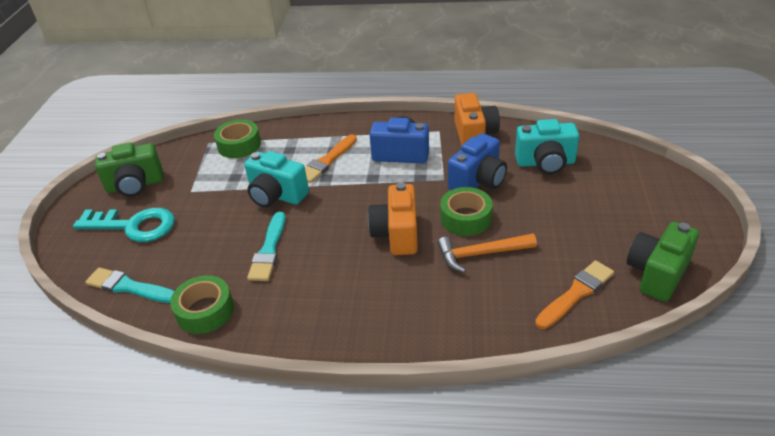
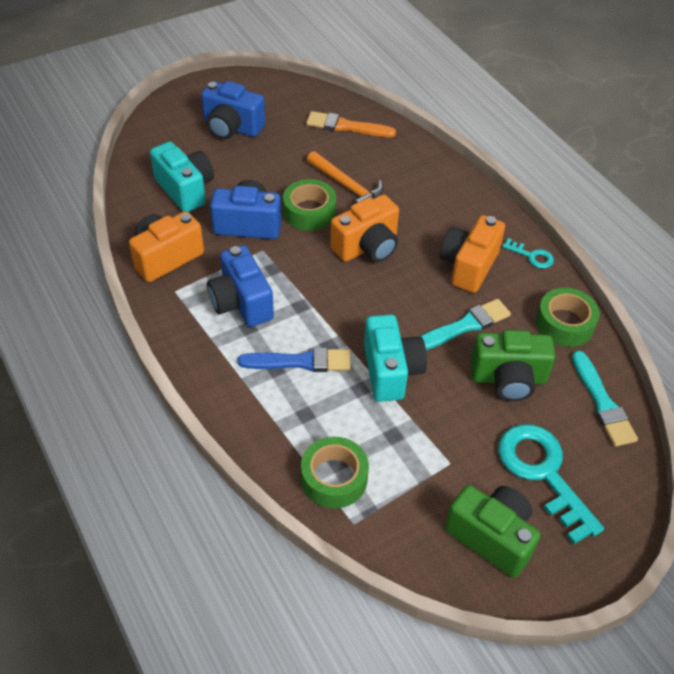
camera: 130 degrees left, 10 degrees up
(286, 336) = (532, 256): none -> turquoise key
(319, 285) = (468, 266): none -> orange camera
(327, 161) = (300, 362): orange brush -> blue brush
(620, 213) = (231, 128): none -> blue camera
(657, 274) = (292, 96): green camera -> green camera (508, 379)

